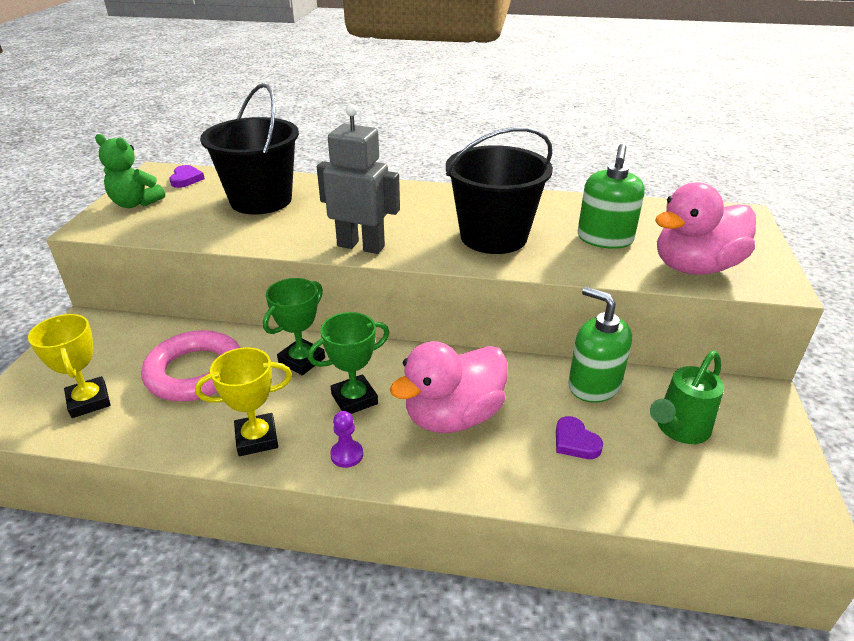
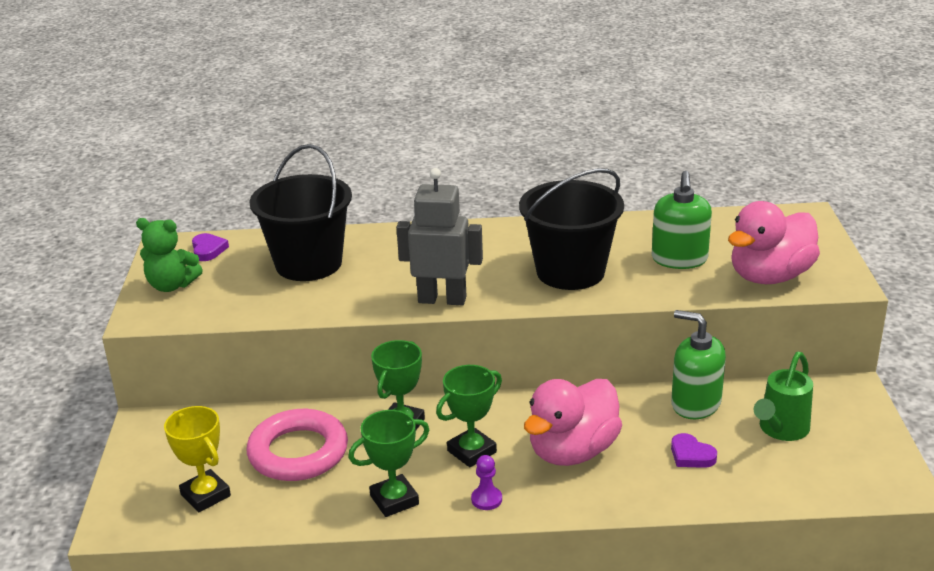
camera: 10 degrees left, 5 degrees down
(257, 438) = (394, 500): yellow trophy -> green trophy

